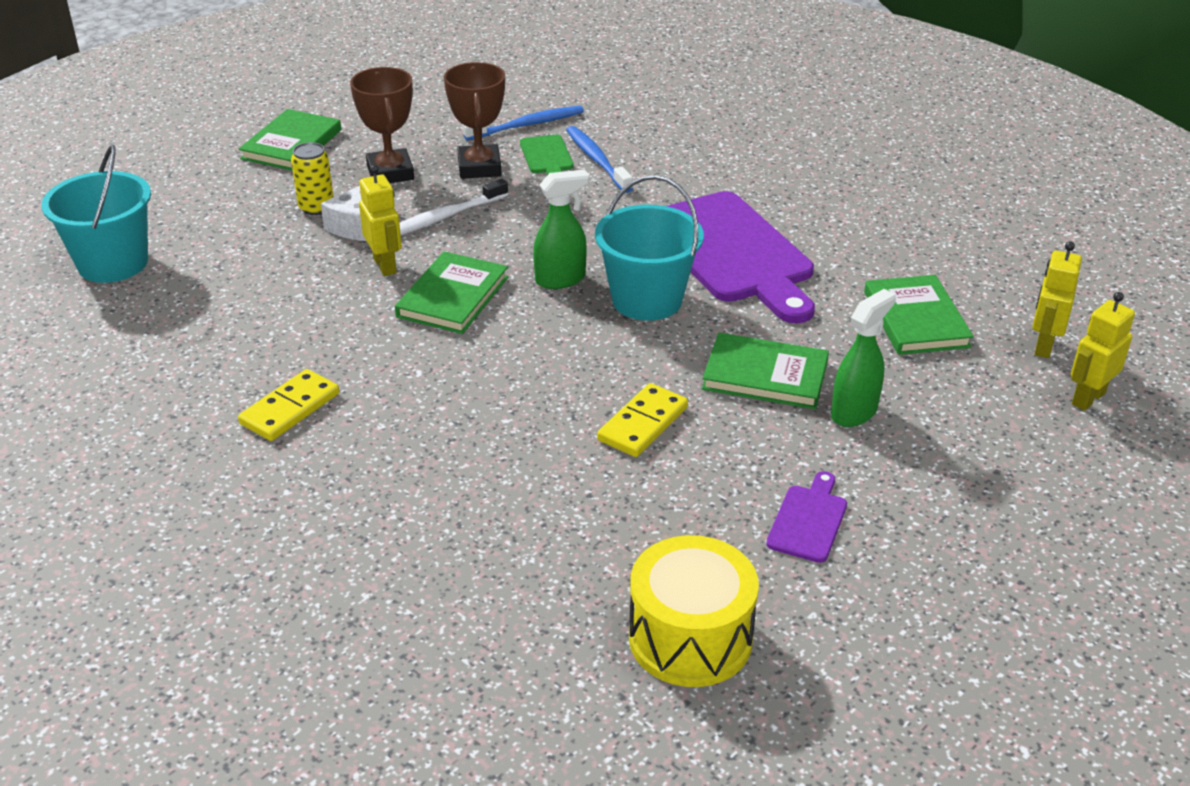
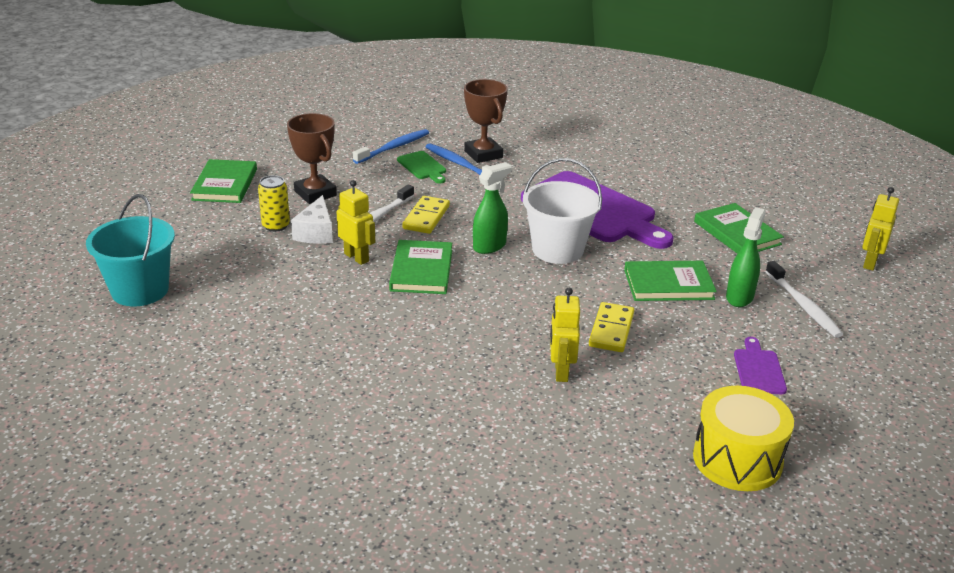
camera: 20 degrees left, 5 degrees down
(290, 409) = (355, 368): yellow domino -> yellow domino (426, 217)
(479, 167) = (379, 180): brown trophy -> brown trophy (483, 154)
(647, 300) = (557, 250): turquoise bucket -> white bucket
(939, 443) = (803, 306): none -> white toothbrush
(1043, 346) = (823, 236): yellow robot -> yellow robot (560, 372)

